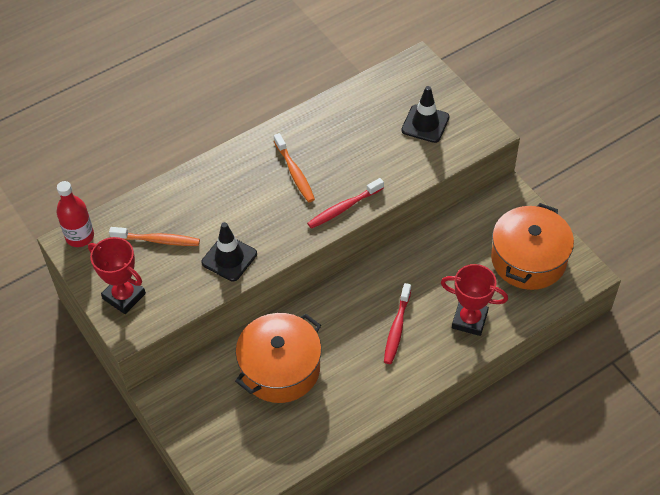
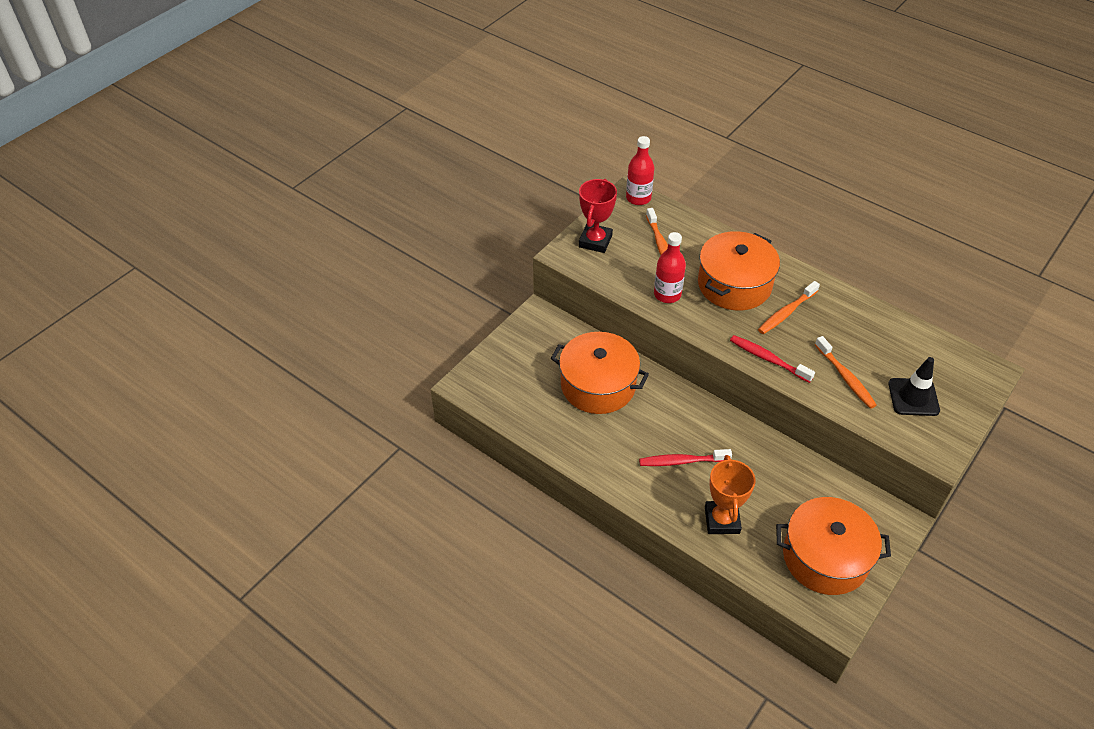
camera: 70 degrees right, 5 degrees down
(229, 258) = (667, 294): black traffic cone -> red bottle
(241, 199) = (734, 284): none -> orange pot
(387, 160) = (845, 377): none -> orange toothbrush
(469, 320) = (722, 520): red trophy -> orange trophy

